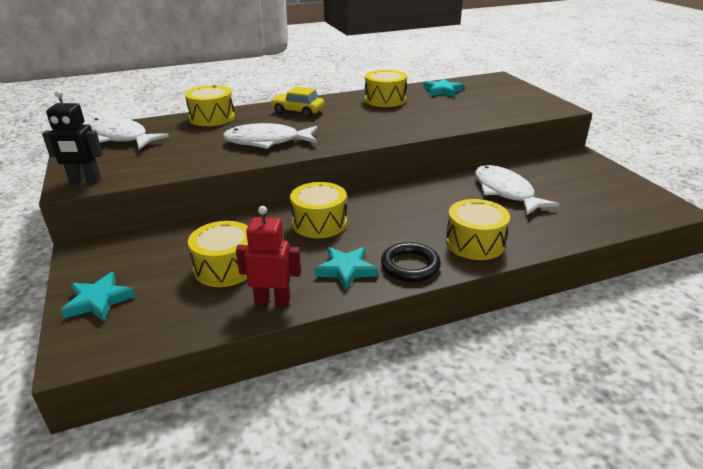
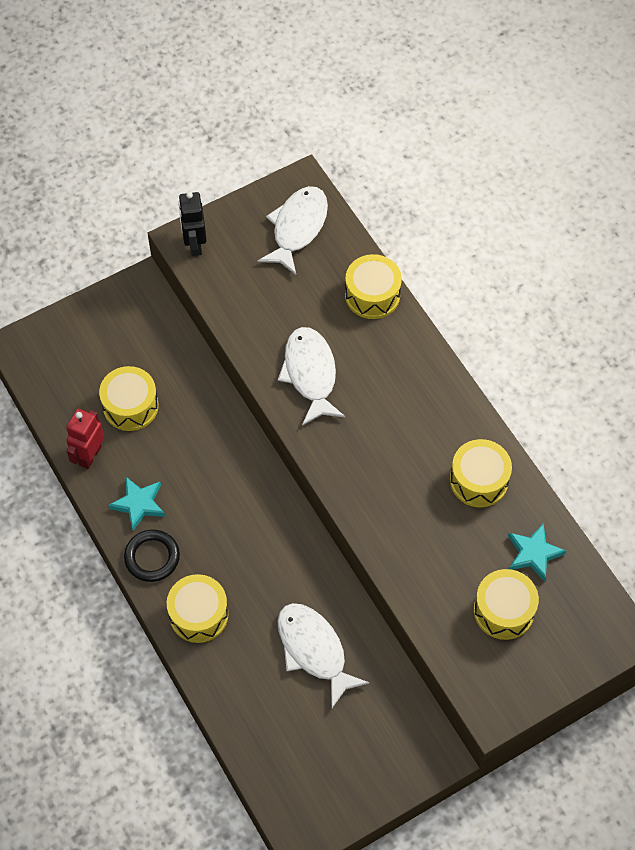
camera: 80 degrees right, 30 degrees up
(98, 301) = (75, 330): turquoise star -> none
(272, 300) = (89, 455): red robot -> red robot turned 150 degrees counterclockwise
(298, 111) = (412, 383): yellow car -> none
(319, 223) = (216, 466): yellow drum -> yellow drum (504, 610)
(505, 192) = (314, 650): white fish -> white fish turned 90 degrees counterclockwise

